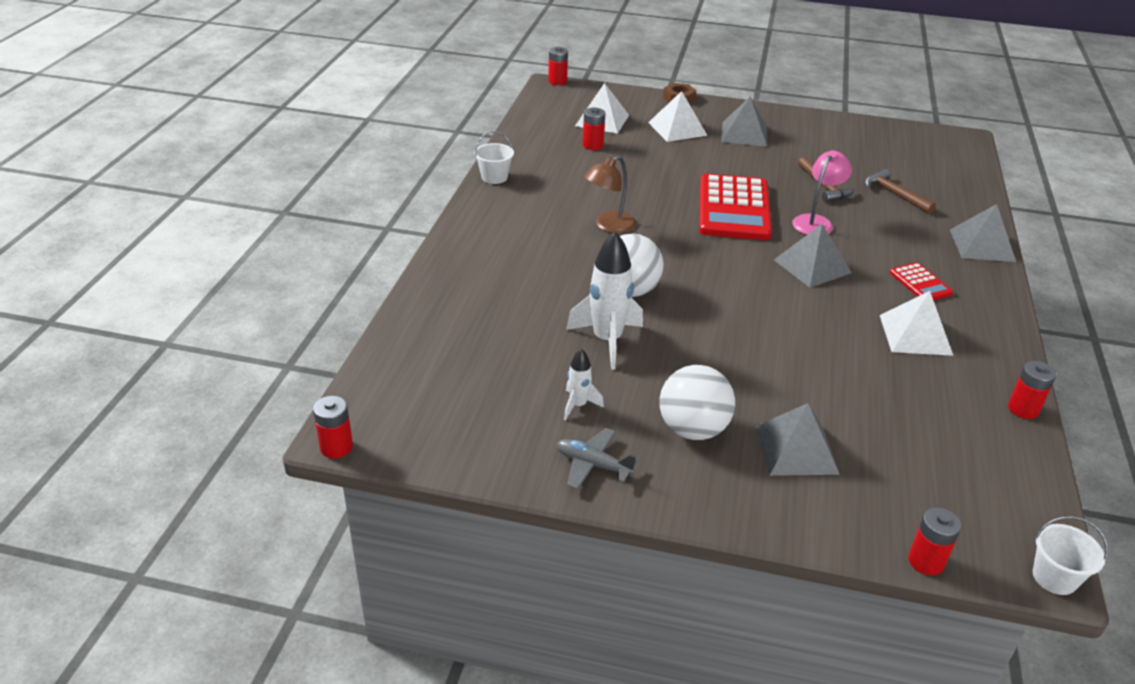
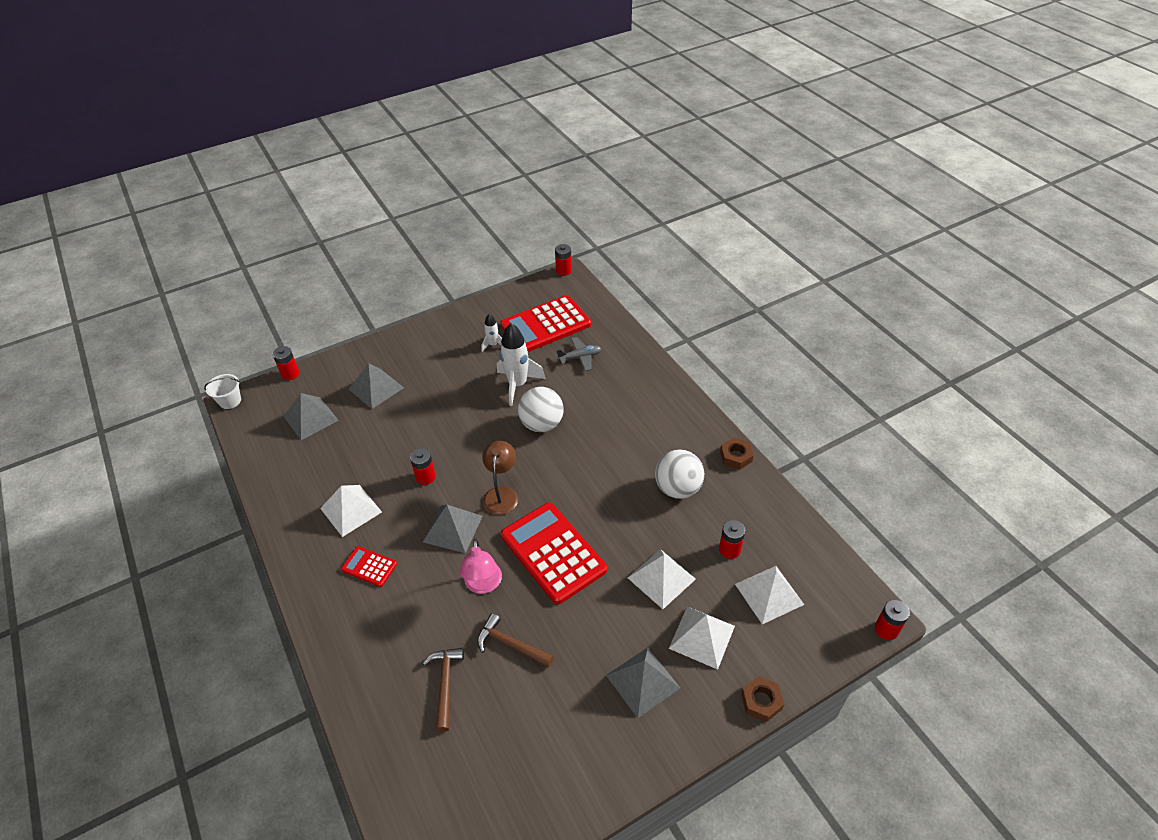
camera: 140 degrees right, 10 degrees up
(479, 386) = (545, 325): none -> red calculator
(494, 177) = (736, 456): white bucket -> brown nut
(593, 465) = (459, 326): grey plane -> grey plane (580, 357)
(609, 226) = (611, 467): brown lamp -> brown lamp (501, 494)
(665, 158) = (661, 578): none -> white pyramid
(693, 429) = (431, 367): white ball -> white ball (677, 488)
(894, 194) = (445, 684): brown hammer -> brown hammer turned 105 degrees counterclockwise
(982, 245) = (339, 658): grey pyramid -> grey pyramid (310, 418)
(1023, 409) = (264, 492): red battery -> red battery (425, 477)

